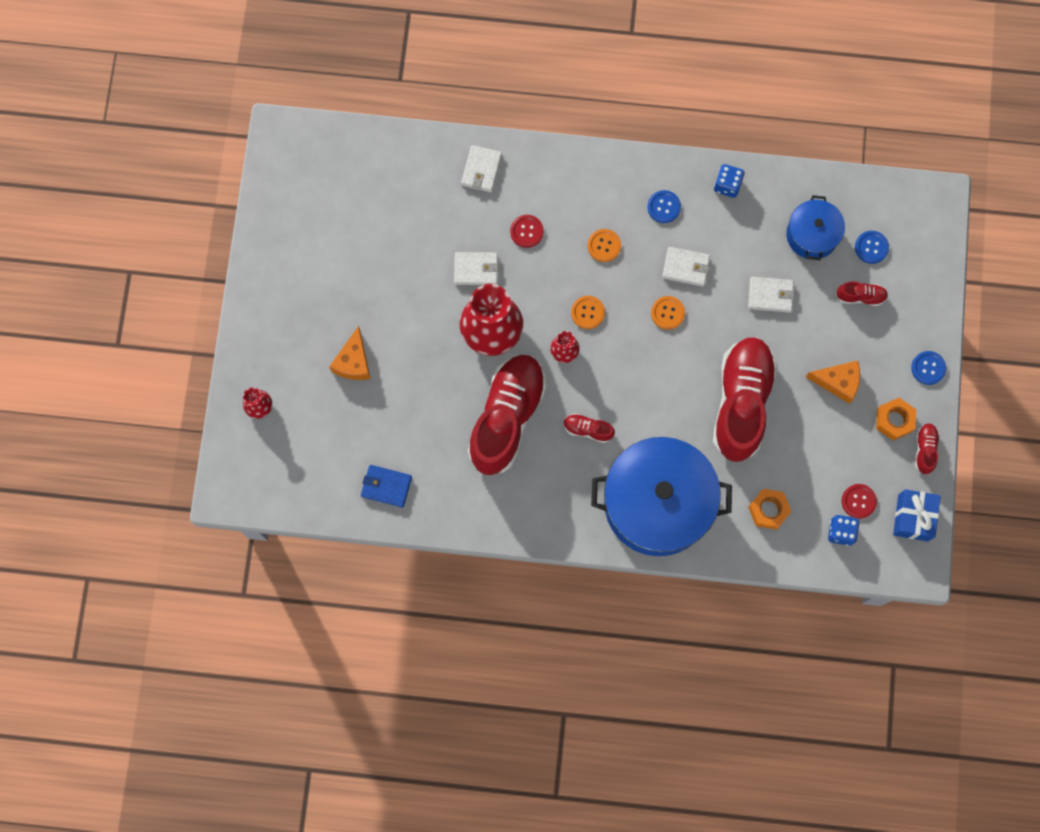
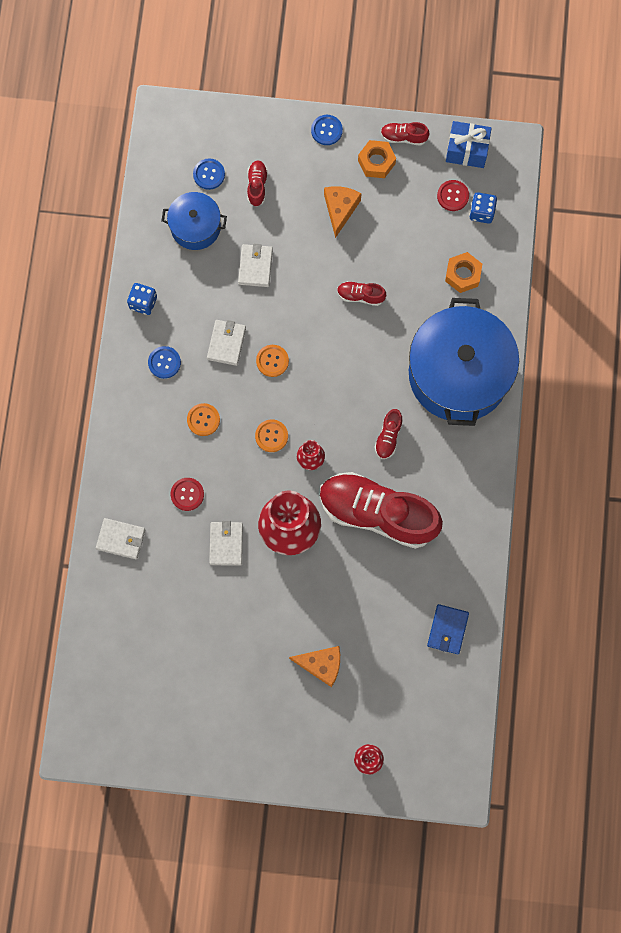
camera: 90 degrees left, 0 degrees up
(741, 402) = (360, 296): red shoe -> red shoe, size x0.40

